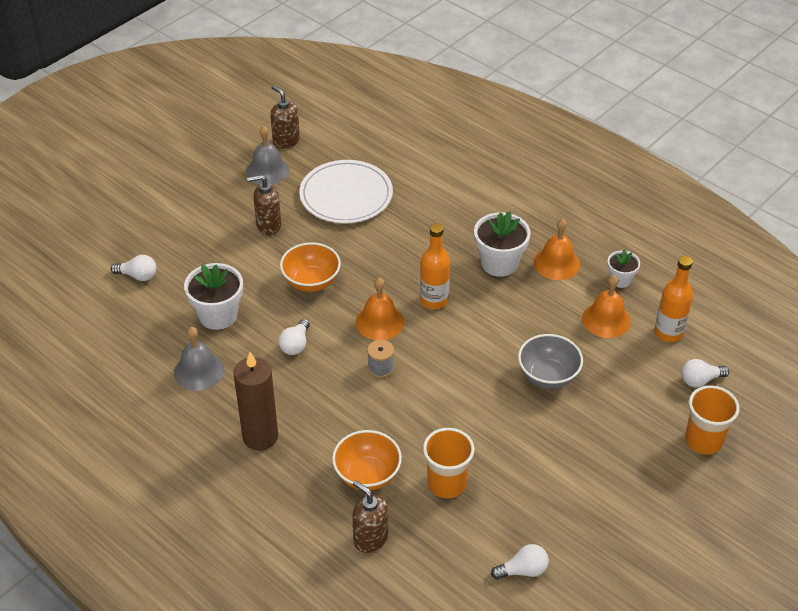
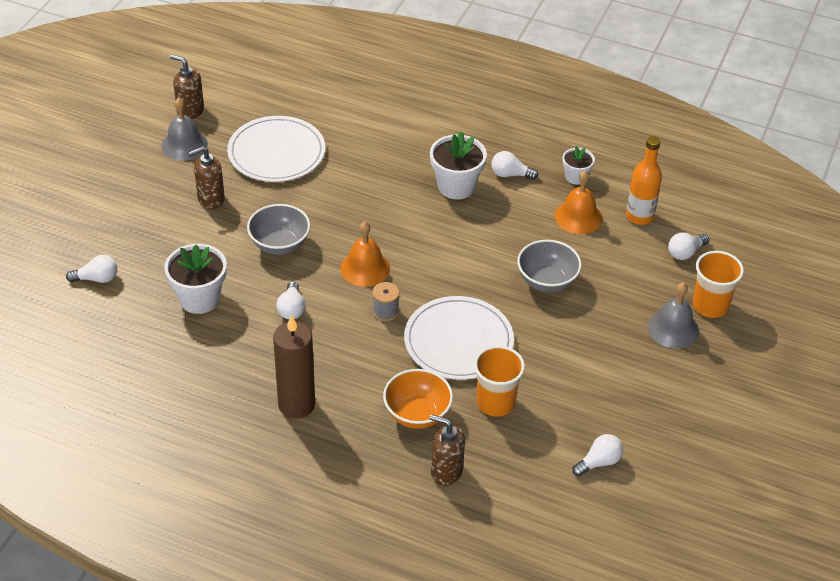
camera: 20 degrees left, 0 degrees up
(199, 371) = (205, 357): grey bell -> grey bell (673, 329)
(311, 282) = (279, 245): orange bowl -> grey bowl
(434, 300) = (409, 235): orange bottle -> none
(437, 414) = (458, 341): none -> white plate
(556, 263) = (510, 174): orange bell -> white light bulb

